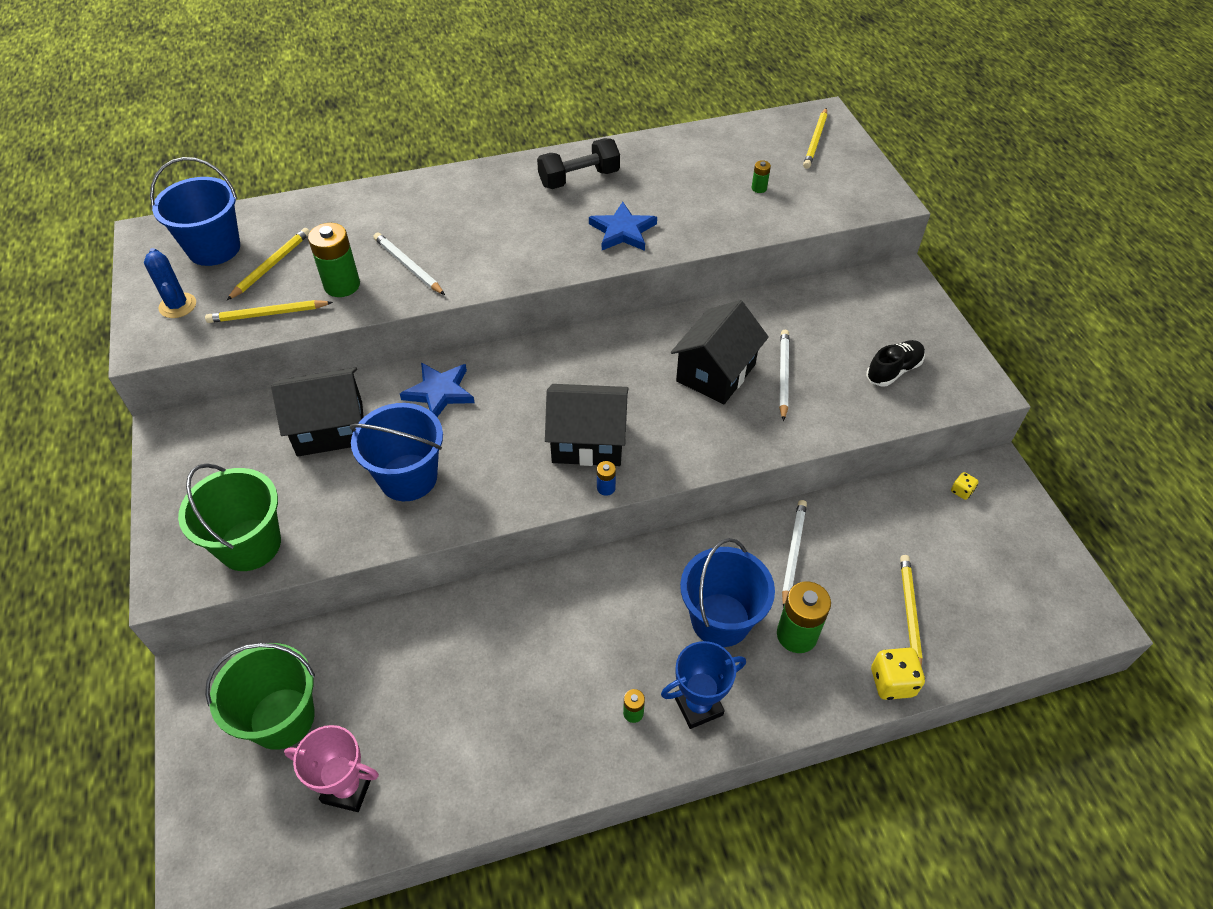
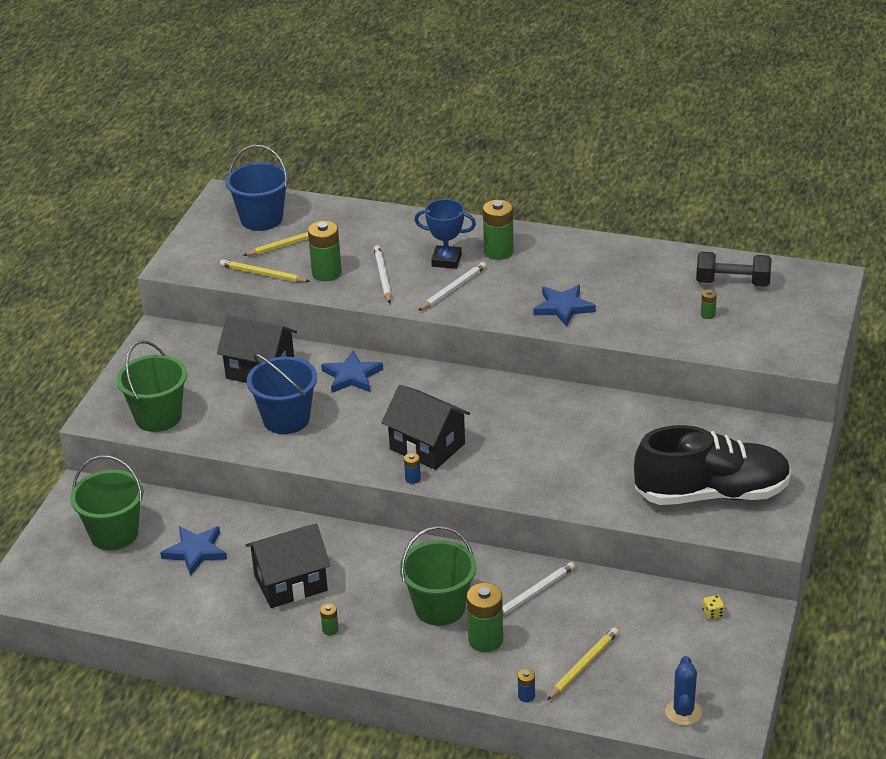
camera: 35 degrees right, 15 degrees down
(177, 306) = (210, 248): blue cactus -> blue cactus (683, 712)
(347, 788) = (124, 586): pink trophy -> none
(401, 690) = (196, 551): none -> blue star
(506, 195) = (498, 252): none -> green battery
(579, 178) = (567, 258): black dumbbell -> black dumbbell (732, 283)
(698, 705) = (377, 646): blue trophy -> blue trophy (446, 260)
(715, 373) = (566, 441): black house -> black house (290, 583)
(720, 620) = (440, 607): blue bucket -> green bucket
(783, 375) = (617, 463): white pencil -> white pencil (453, 289)
(815, 140) = (800, 295): yellow pencil -> none
(892, 682) = (526, 696): yellow dice -> blue battery
(893, 370) = (711, 494): black shoe -> black shoe, size x2.25

